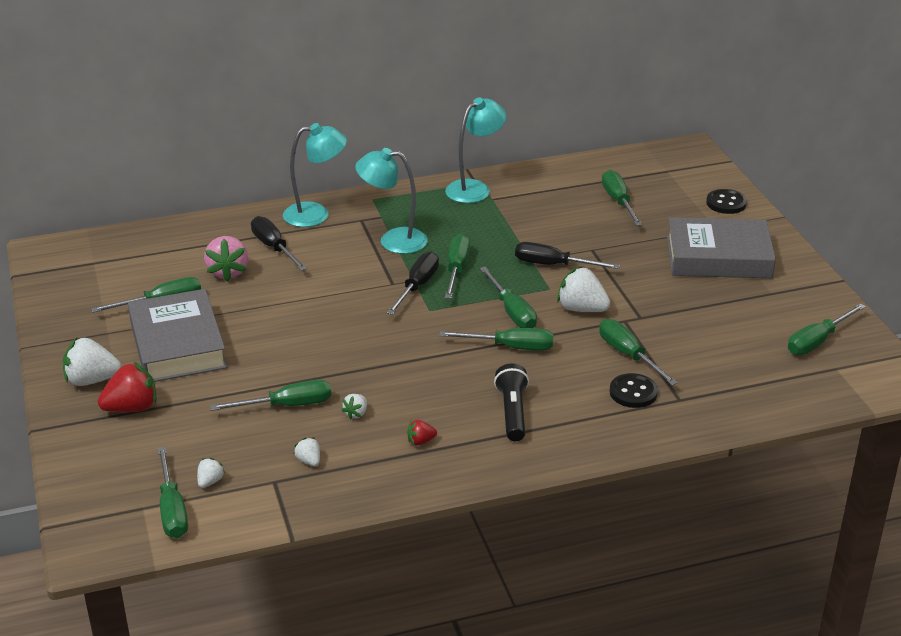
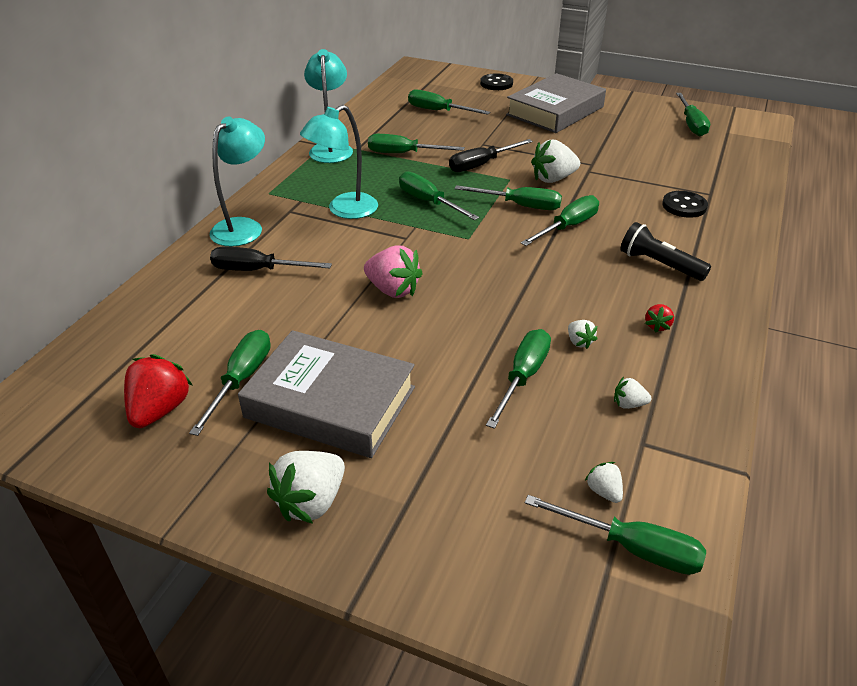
camera: 50 degrees left, 5 degrees up
(132, 408) = (404, 492): red strawberry -> red strawberry (160, 410)
(228, 272) = (254, 313): pink strawberry -> pink strawberry (393, 290)
(417, 286) = (427, 228): black screwdriver -> none
(628, 355) = (634, 188): green screwdriver -> green screwdriver (403, 154)

